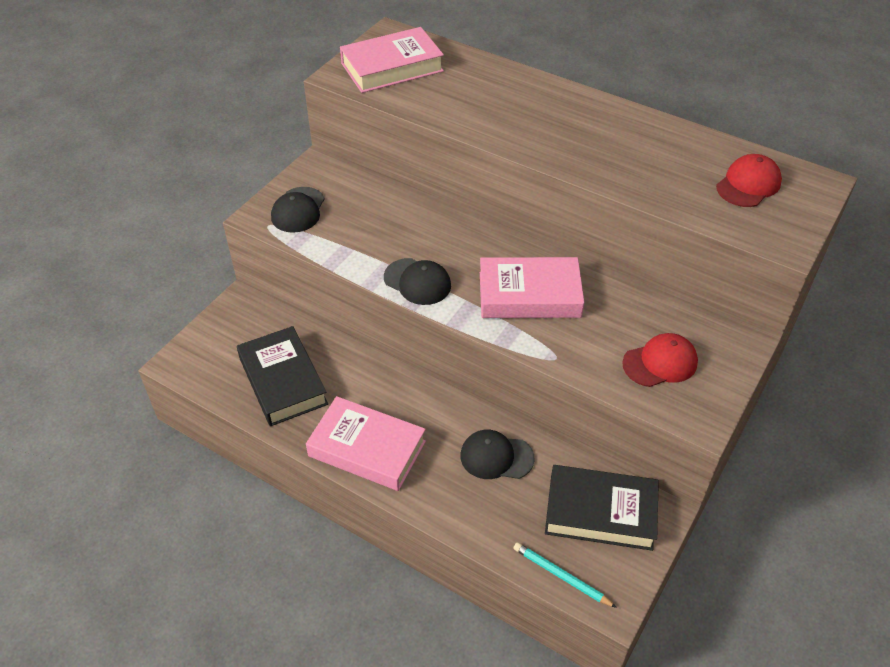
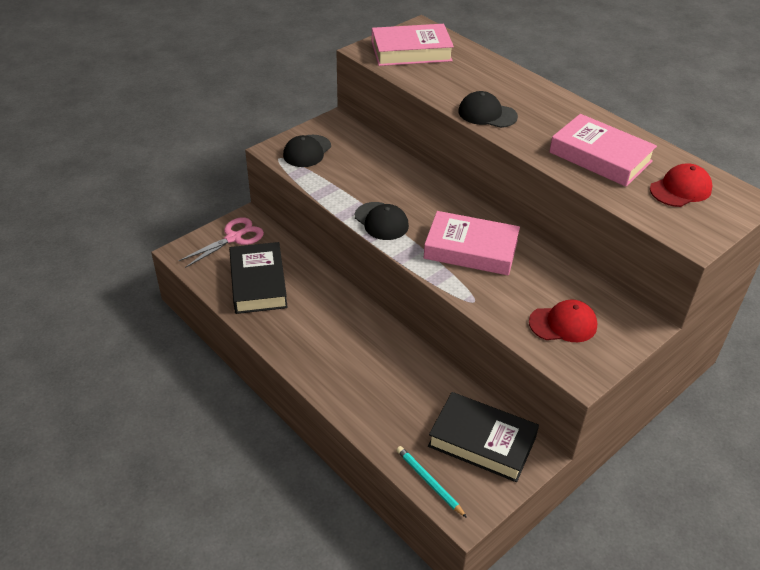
camera: 15 degrees right, 5 degrees down
(233, 330) = (233, 238): none -> pink scissors
(367, 449) = (305, 347): pink book -> pink book (600, 157)
(496, 457) = (409, 378): black cap -> black cap (487, 114)

